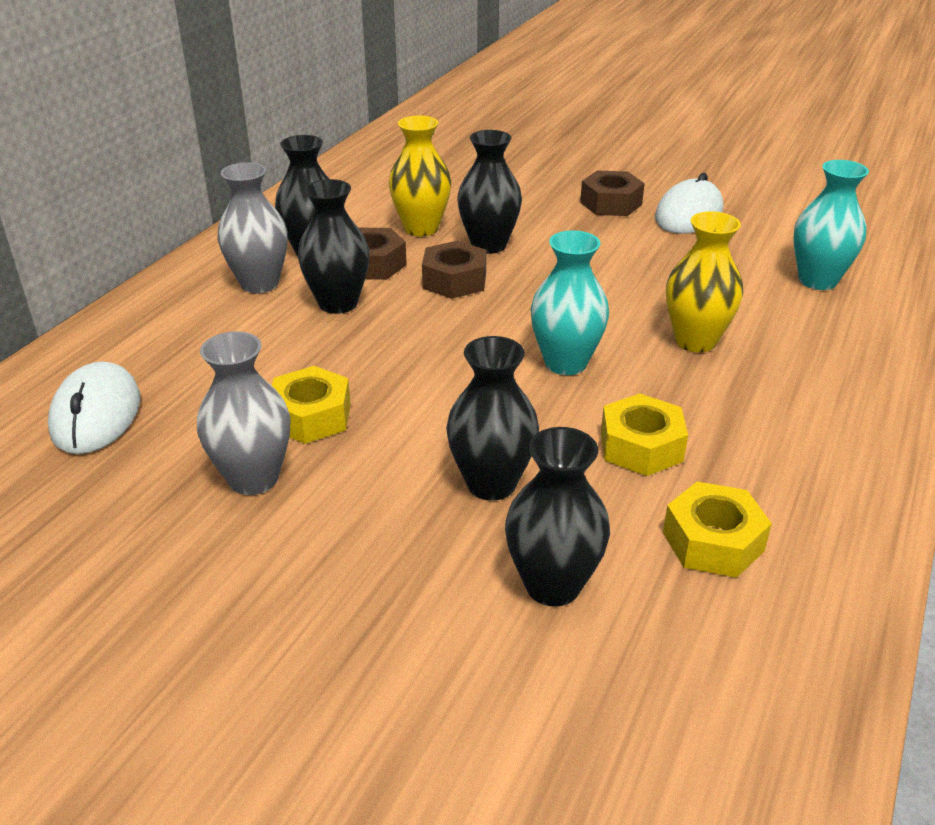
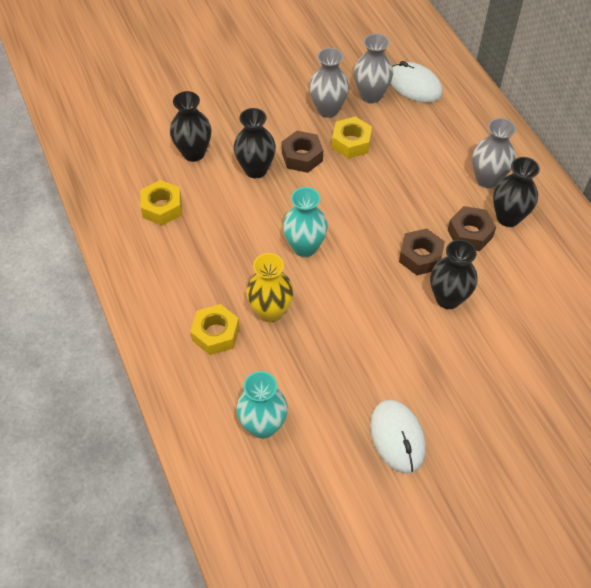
camera: 130 degrees right, 20 degrees up
(166, 448) = (371, 95): none -> grey vase
(338, 303) = (438, 198): black vase -> none
(421, 228) = (497, 281): yellow vase -> none
(611, 203) = (450, 406): brown nut -> brown nut (302, 157)
(641, 446) = (226, 228): yellow nut -> yellow nut (216, 334)

